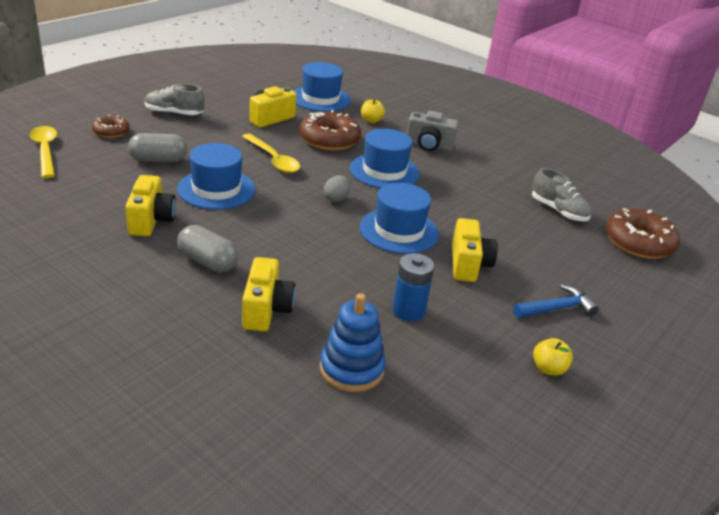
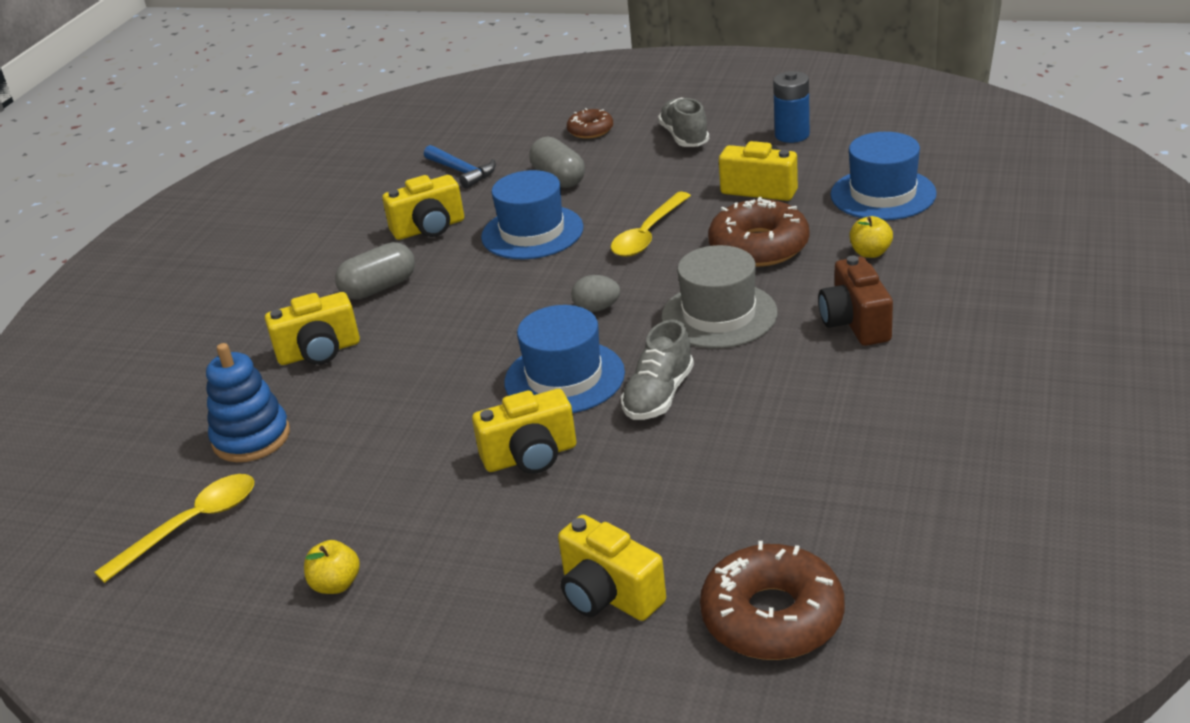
camera: 75 degrees right, 0 degrees up
(45, 151) = (507, 125): yellow spoon -> yellow spoon (191, 525)
(207, 262) = (379, 288): grey capsule -> grey capsule turned 45 degrees clockwise
(384, 171) = (719, 315): blue hat -> grey hat
(408, 311) = (385, 441): blue battery -> blue battery (792, 135)
(429, 146) = (855, 323): grey camera -> brown camera
(556, 308) = (483, 562): blue hammer -> blue hammer (462, 172)
(558, 211) = (786, 502): grey shoe -> grey shoe (659, 395)
(604, 278) = (608, 595): none -> yellow camera

